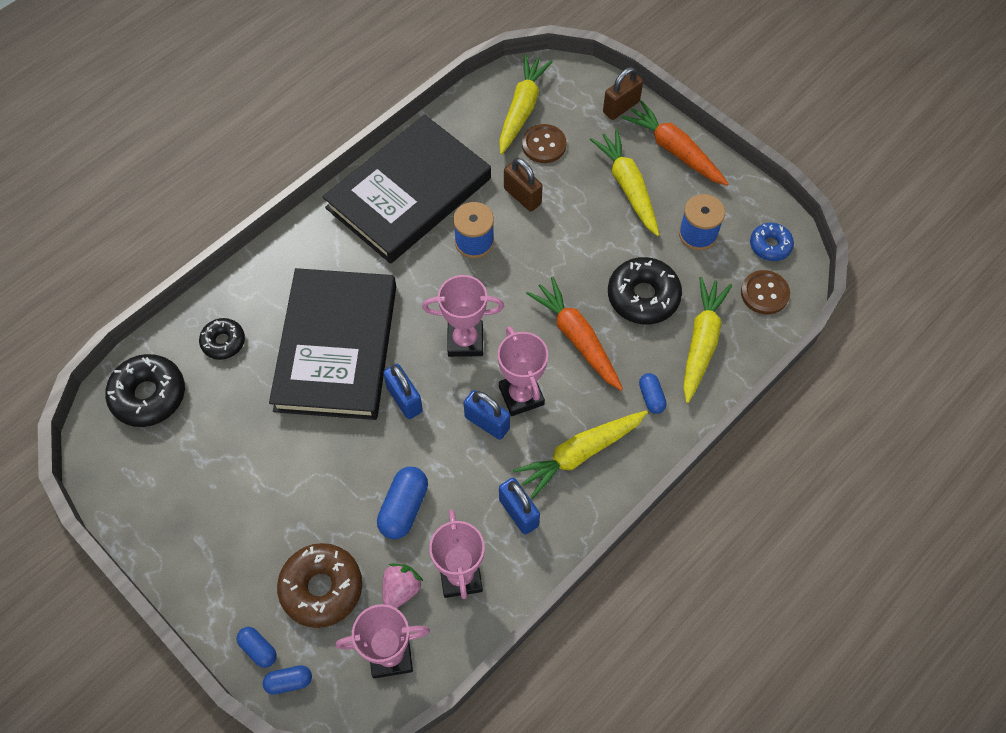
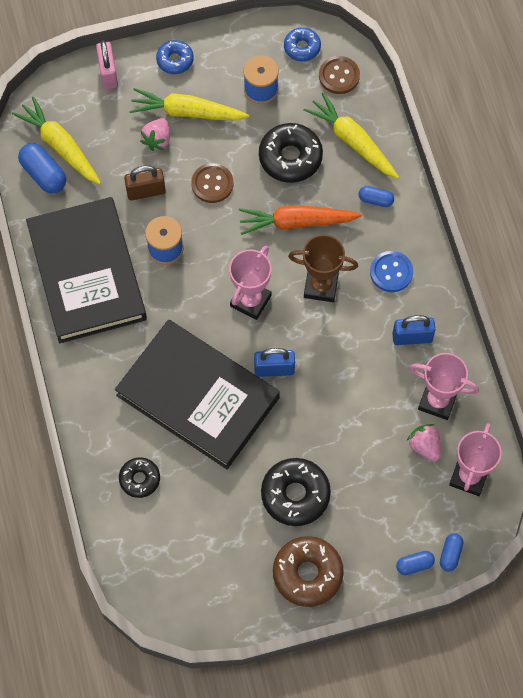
camera: 60 degrees left, 5 degrees up
(149, 395) = (154, 557): black donut -> black donut (295, 495)
(321, 588) = (393, 500): brown donut -> brown donut (307, 574)
(404, 508) = (363, 413): blue capsule -> blue capsule (43, 174)
(487, 422) = (328, 321): blue padlock -> none
(521, 395) = (321, 286): pink trophy -> brown trophy
(544, 145) = (107, 149): brown button -> brown button (212, 184)
(580, 454) = (391, 272): yellow carrot -> blue button
(581, 178) = (157, 140): none -> pink strawberry
(621, 107) = (108, 73): brown padlock -> pink padlock
(674, 150) = (175, 60): orange carrot -> blue donut

